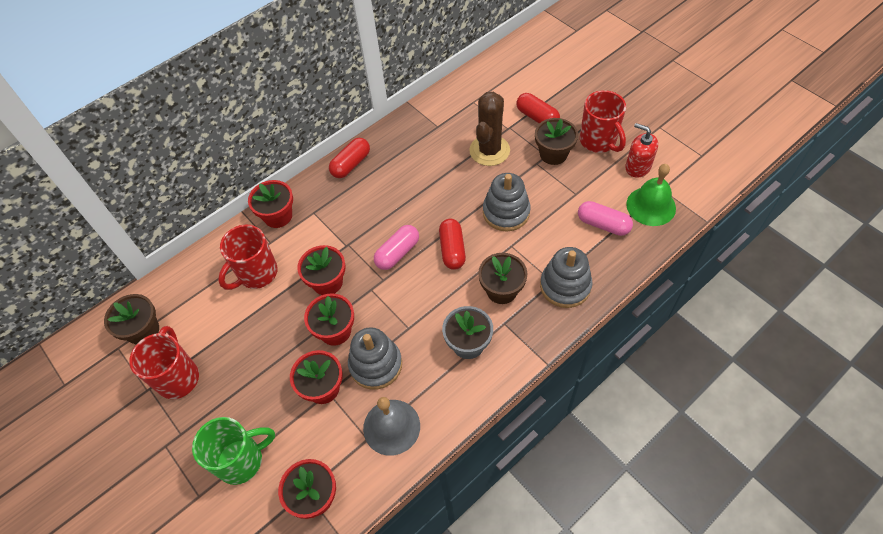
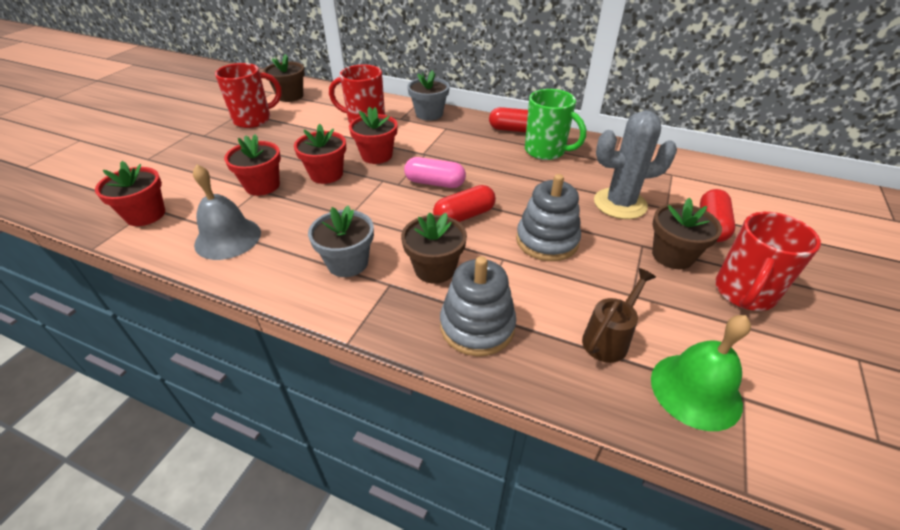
camera: 60 degrees right, 15 degrees down
(241, 460) = (181, 167): green mug -> green mug (546, 151)
(278, 216) = (429, 114): red flower pot -> grey flower pot
(376, 365) = (297, 207): grey stacking toy -> none
(489, 150) = (620, 204): brown cactus -> grey cactus
(603, 224) = (608, 339): pink capsule -> brown watering can
(637, 167) = (750, 351): red soap dispenser -> none

